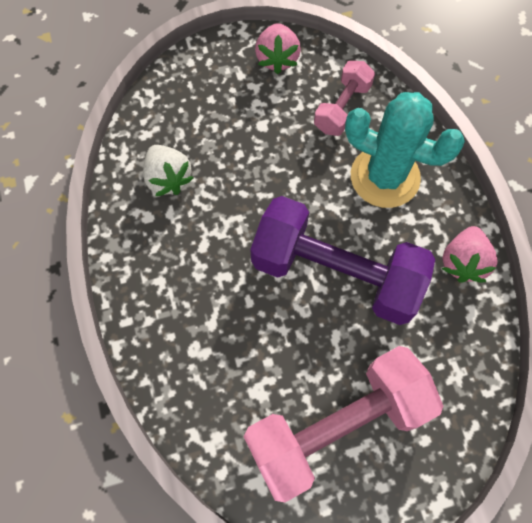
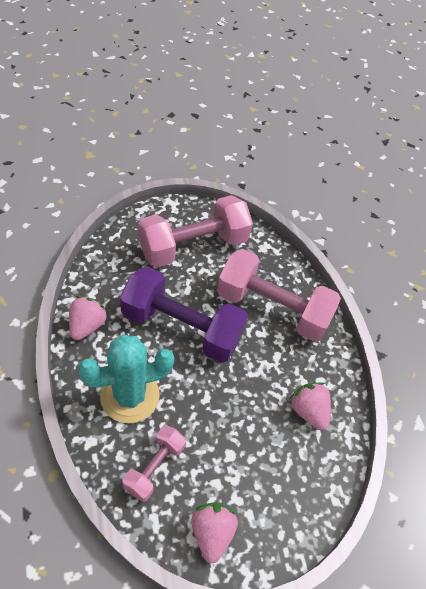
camera: 175 degrees right, 15 degrees down
(168, 178) = (308, 411): white strawberry -> pink strawberry
(206, 319) = (272, 308): none -> pink dumbbell
(385, 177) = (130, 396): turquoise cactus -> turquoise cactus turned 45 degrees counterclockwise

